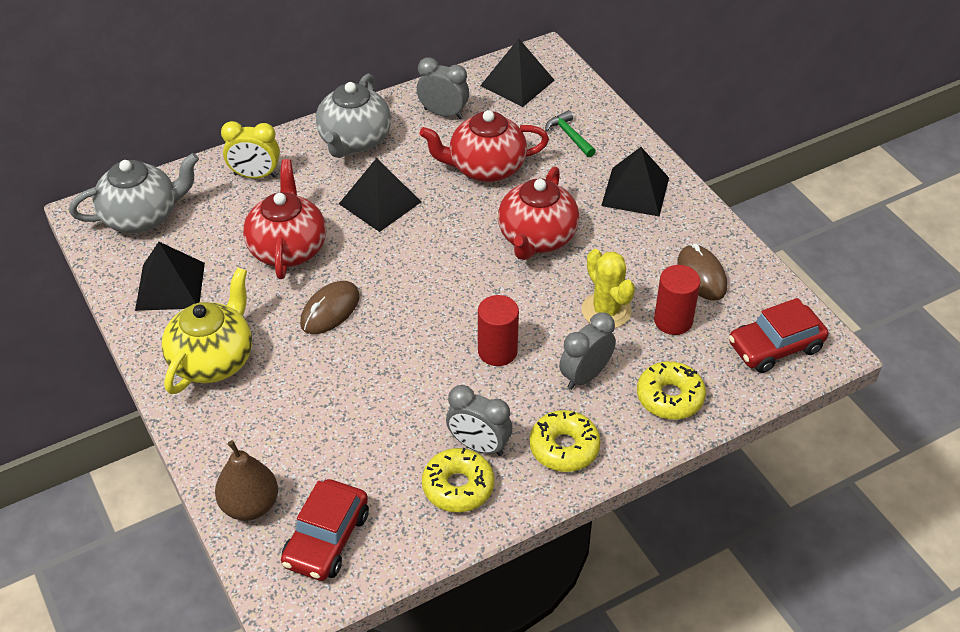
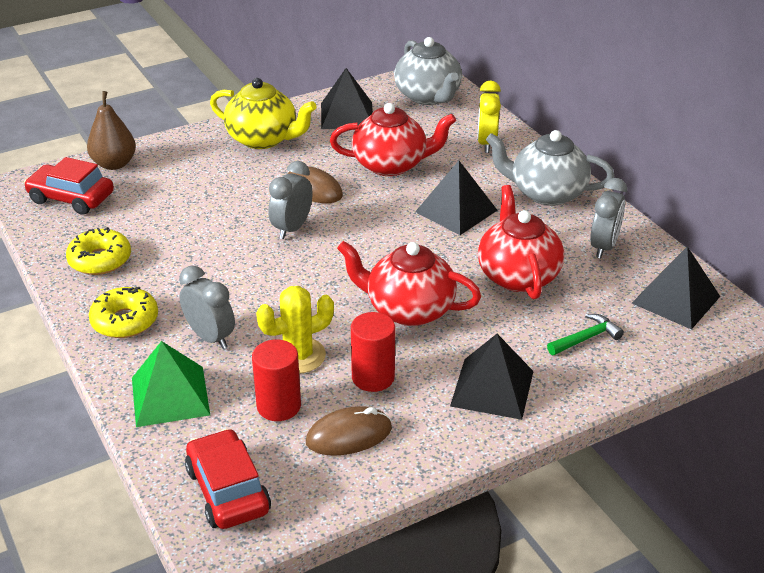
camera: 90 degrees right, 10 degrees down
(479, 446) = (141, 271): grey clock -> grey clock (292, 228)
(497, 351) = (251, 282): red cylinder -> red cylinder (373, 377)
(670, 397) = (170, 396): yellow donut -> green pyramid

